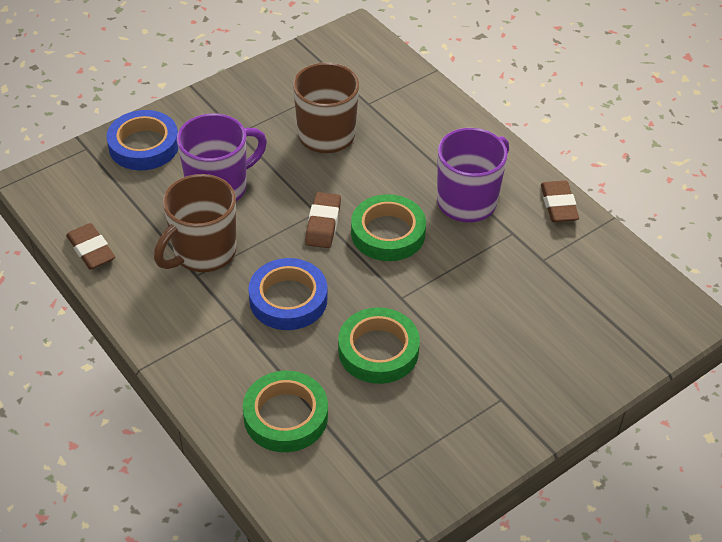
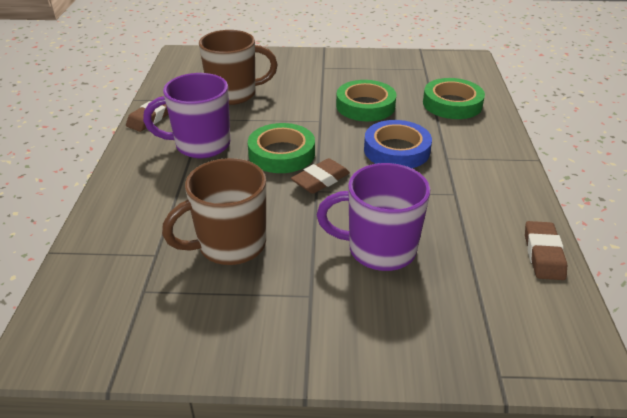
camera: 140 degrees left, 10 degrees down
(144, 145) = (425, 338): blue tape -> none
(203, 253) = (437, 205): brown mug -> brown mug (234, 94)

